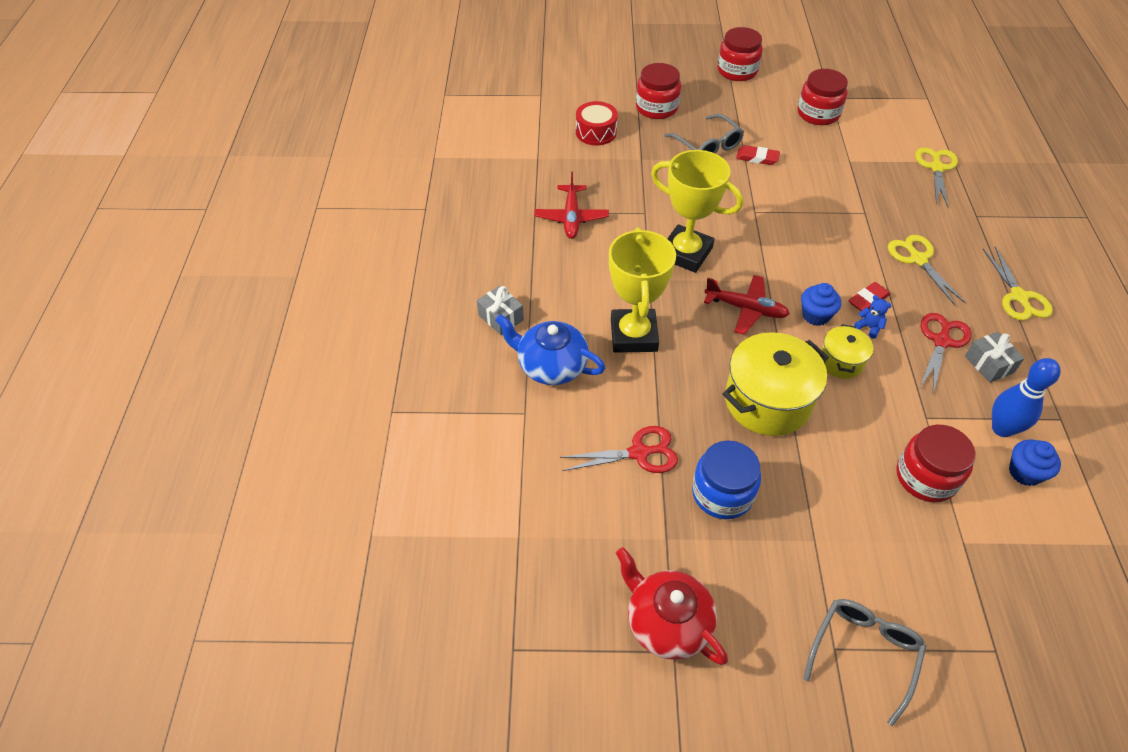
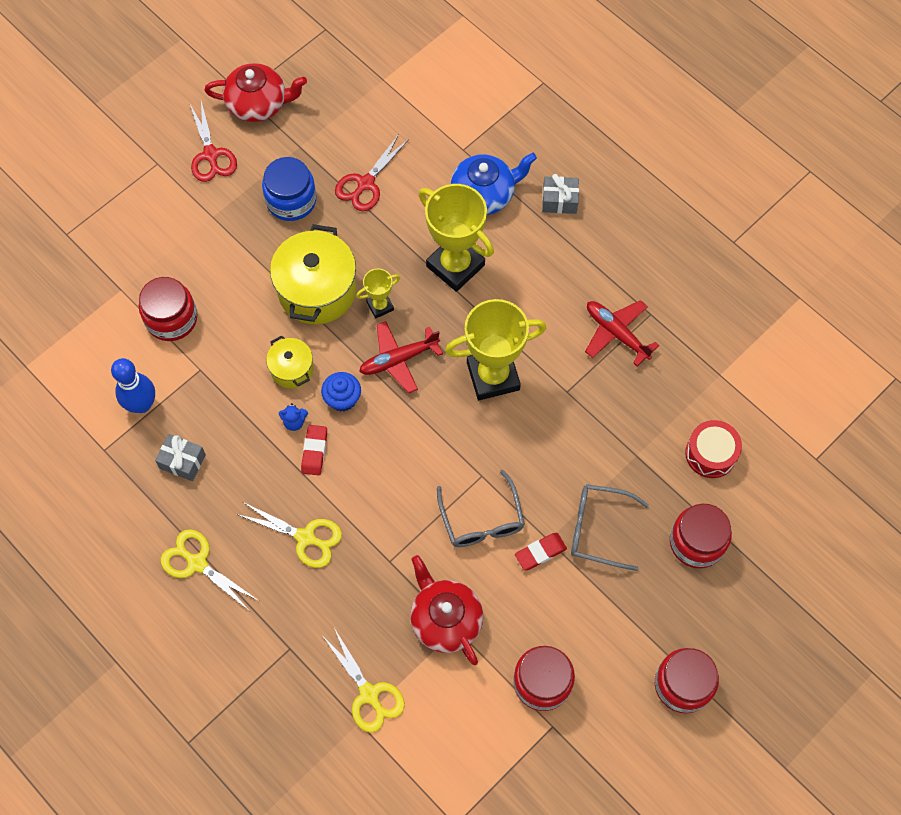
camera: 135 degrees right, 15 degrees up
(724, 352) = (380, 306): none -> yellow trophy
(852, 168) = (445, 619): none -> red teapot
(864, 653) = (139, 173): grey glasses -> grey glasses (482, 519)
(941, 341) = (231, 455): red scissors -> red scissors (211, 155)
(1024, 472) = (108, 378): blue cupcake -> none

